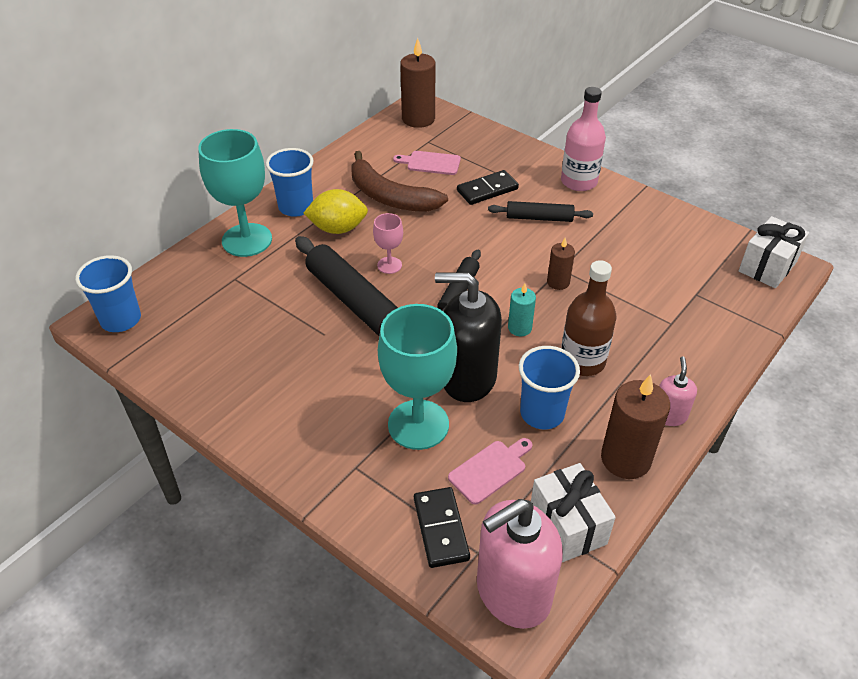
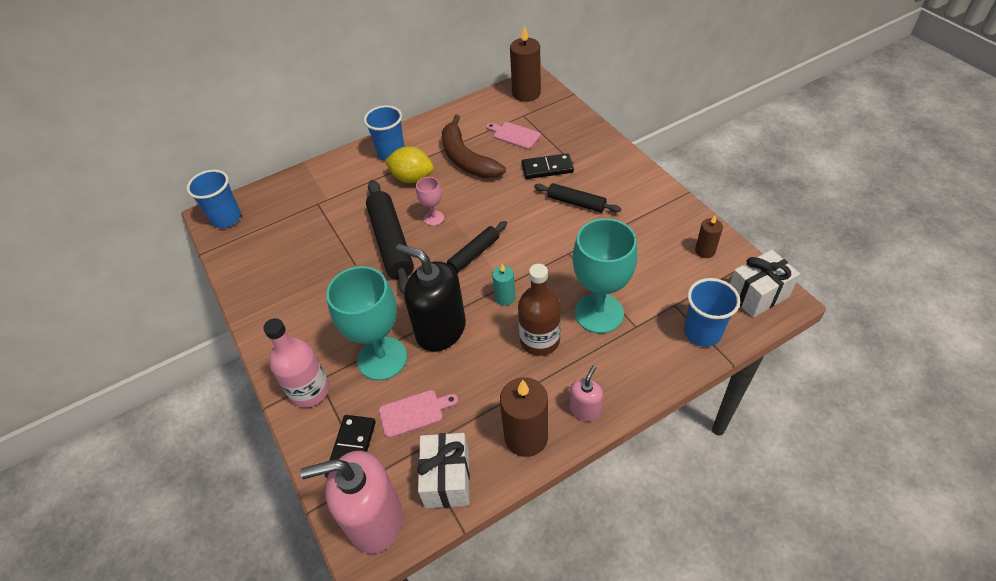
camera: 25 degrees right, 5 degrees up
(247, 240) = (342, 174): turquoise goblet -> turquoise goblet (599, 313)
(542, 413) = (481, 377): blue cup -> blue cup (702, 332)
(558, 282) = (559, 265): brown candle -> brown candle (705, 251)
(579, 181) = (629, 176): pink bottle -> pink bottle (309, 390)

